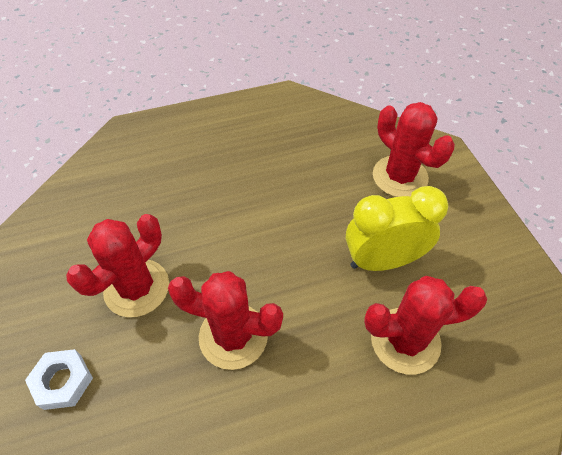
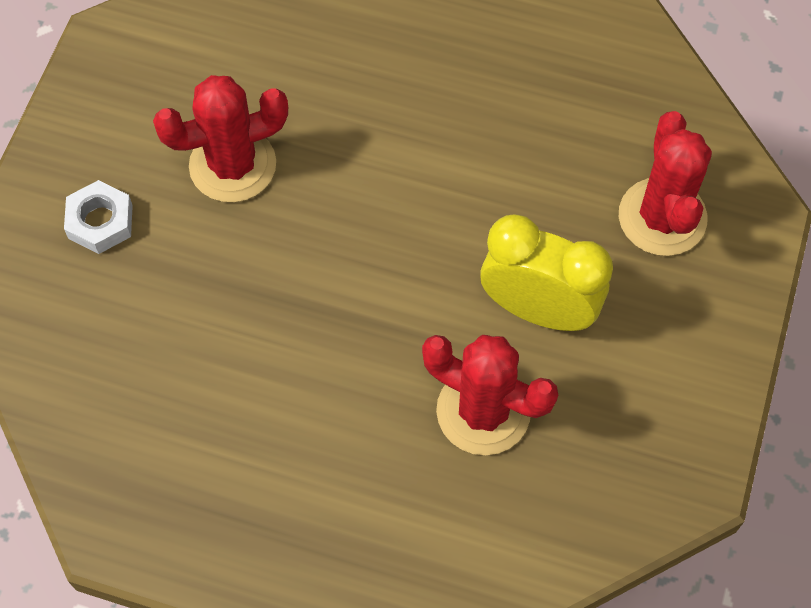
camera: 35 degrees right, 10 degrees up
(233, 336) = (299, 285): red cactus -> none

